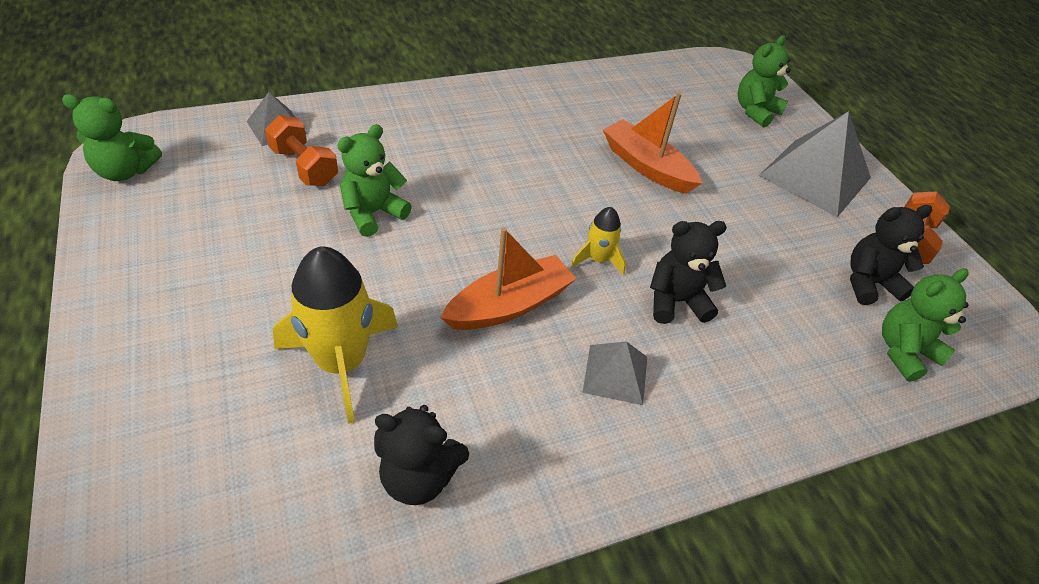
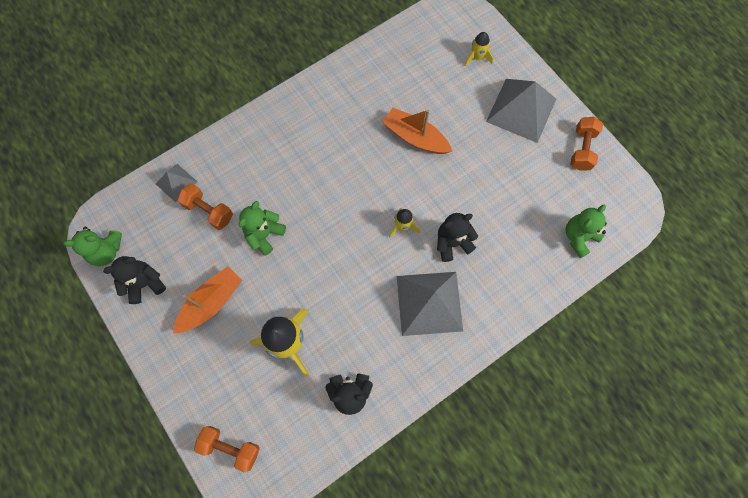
camera: 10 degrees left, 25 degrees up
(139, 505) = (230, 447): none -> orange dumbbell
(509, 305) = (362, 276): orange boat -> orange boat (211, 302)
(615, 374) = (429, 303): grey pyramid -> grey pyramid, size x1.91
(755, 111) = (477, 57): green teddy bear -> yellow rocket
(869, 283) = (558, 192): black teddy bear -> black teddy bear (145, 283)

